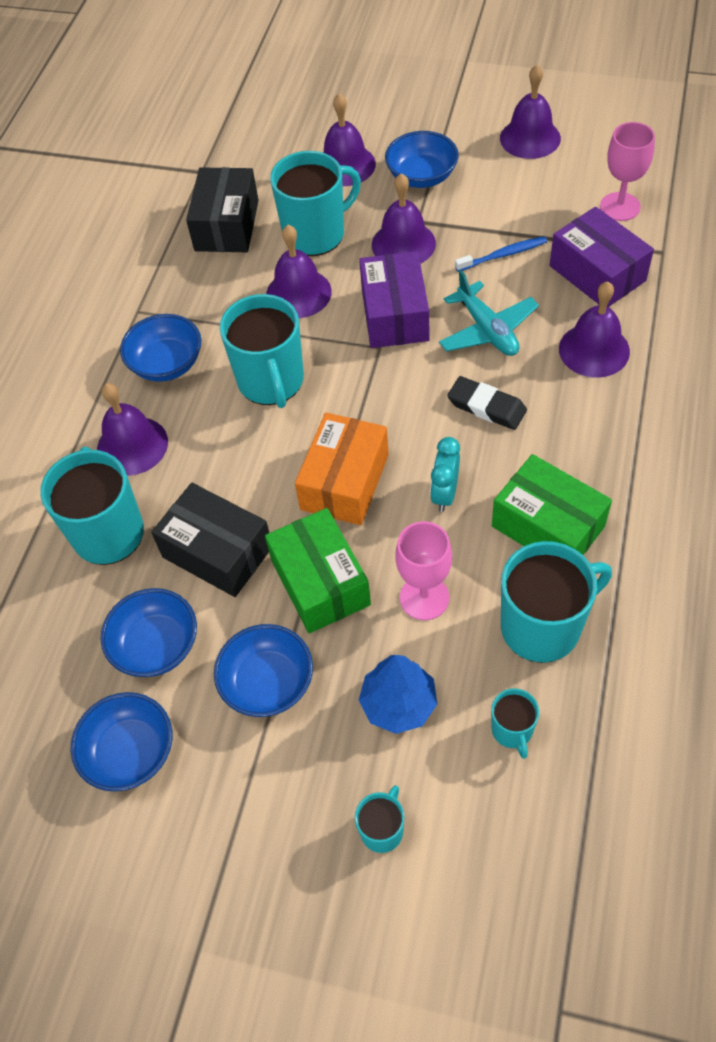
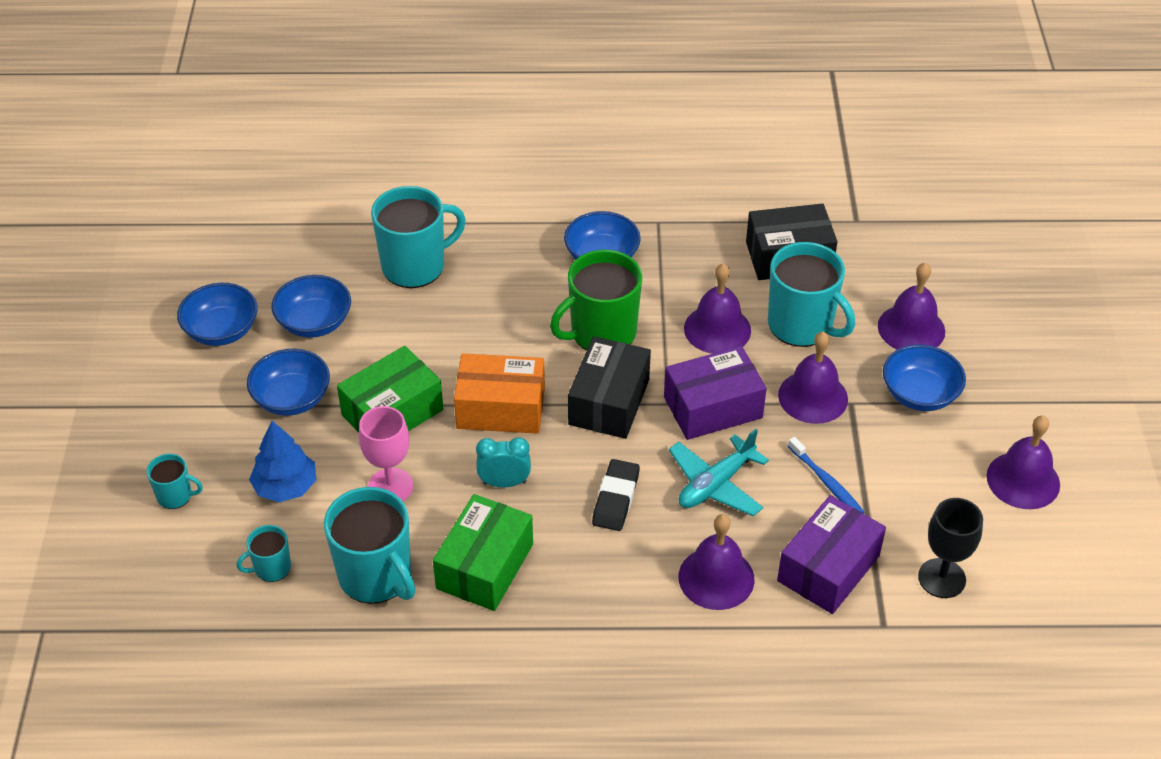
camera: 70 degrees right, 10 degrees down
(132, 445) = (505, 258): purple bell -> none
(217, 552) = (409, 339): black box -> black box (609, 402)
(271, 381) = (602, 333): turquoise mug -> green mug
(620, 207) = (941, 578): pink goblet -> black goblet

